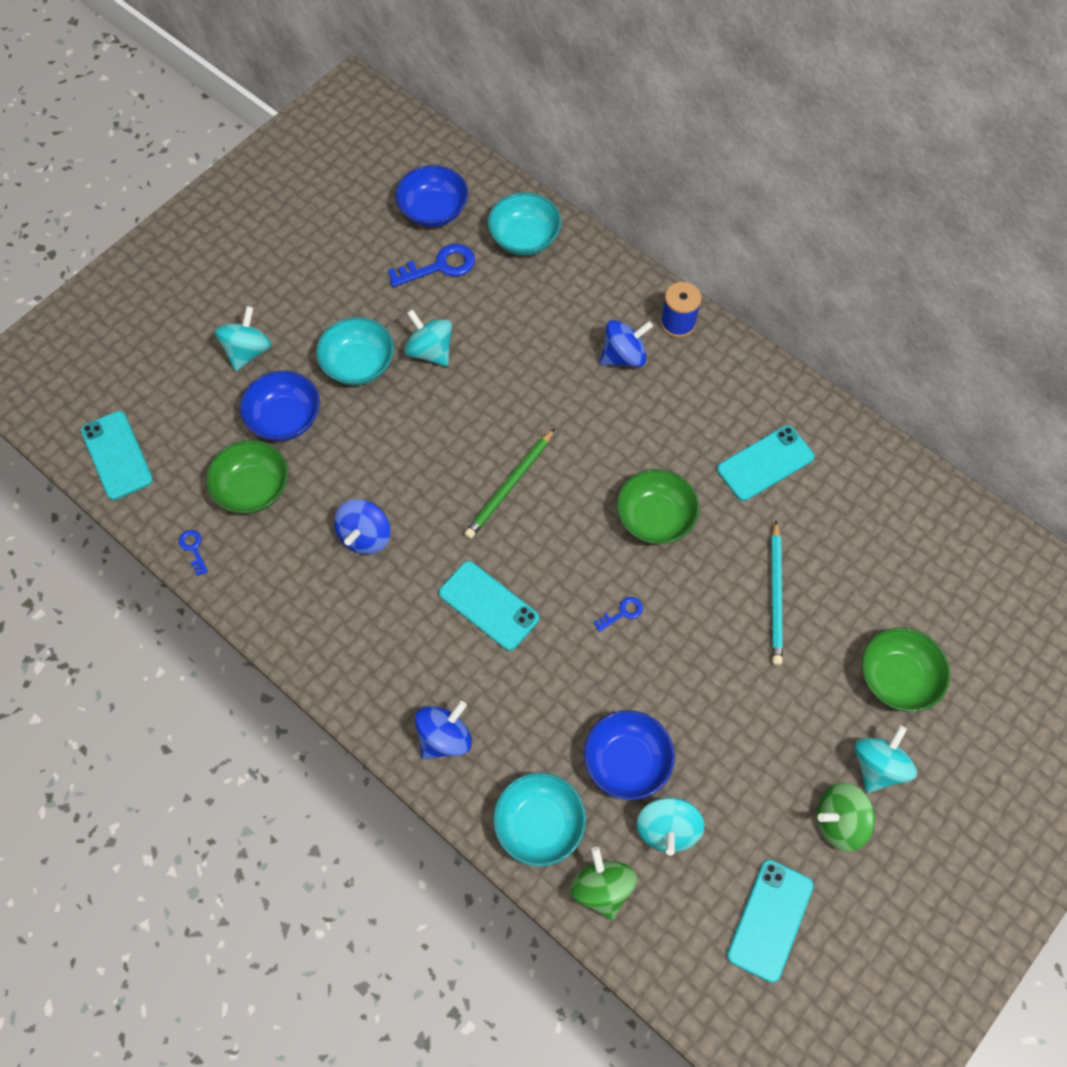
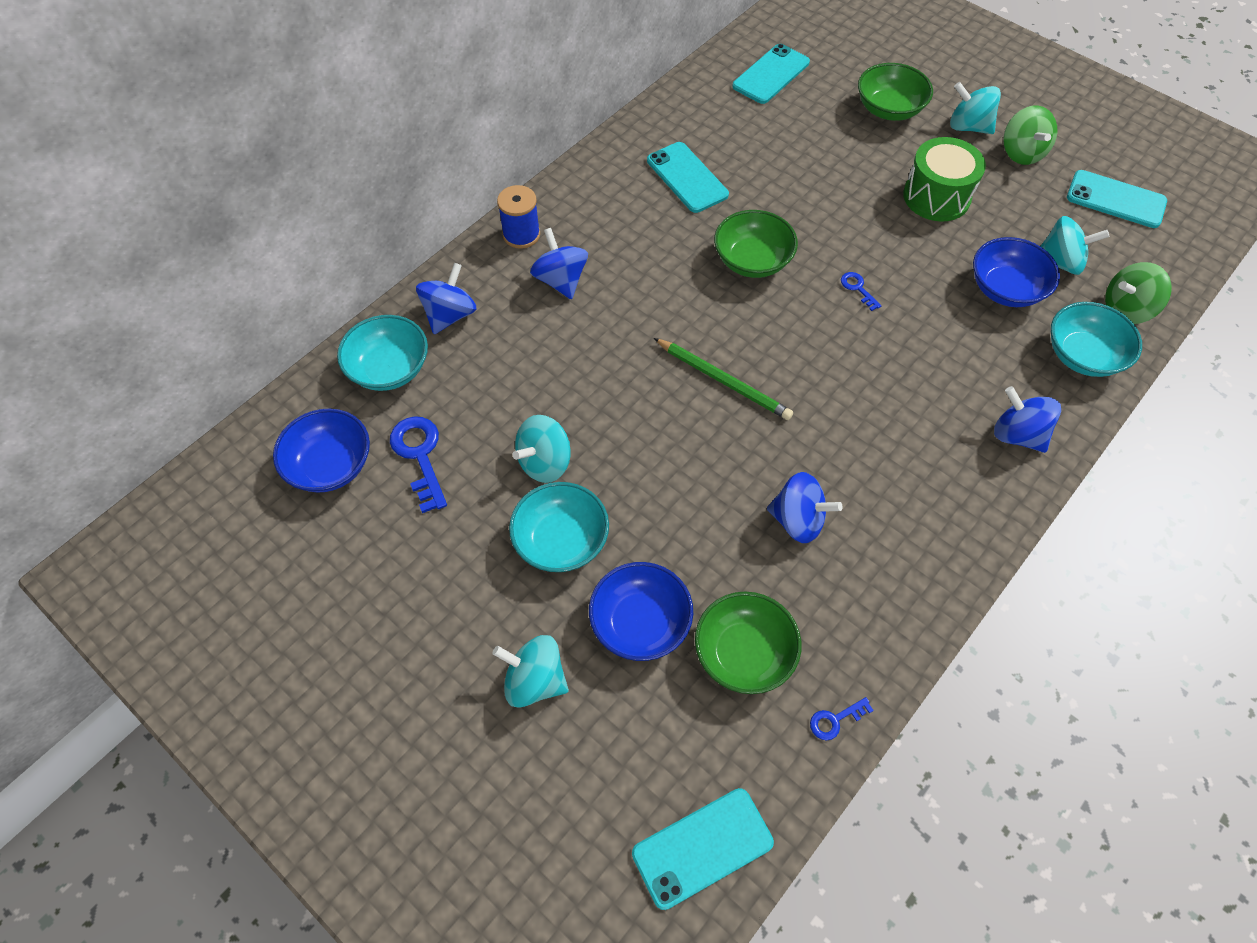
camera: 90 degrees left, 5 degrees down
(489, 605) = (866, 398): turquoise phone -> turquoise phone (771, 74)
(581, 275) = (450, 315): none -> blue spinning top
(758, 711) = (936, 196): none -> green drum
(776, 595) = (823, 178): turquoise pencil -> none

